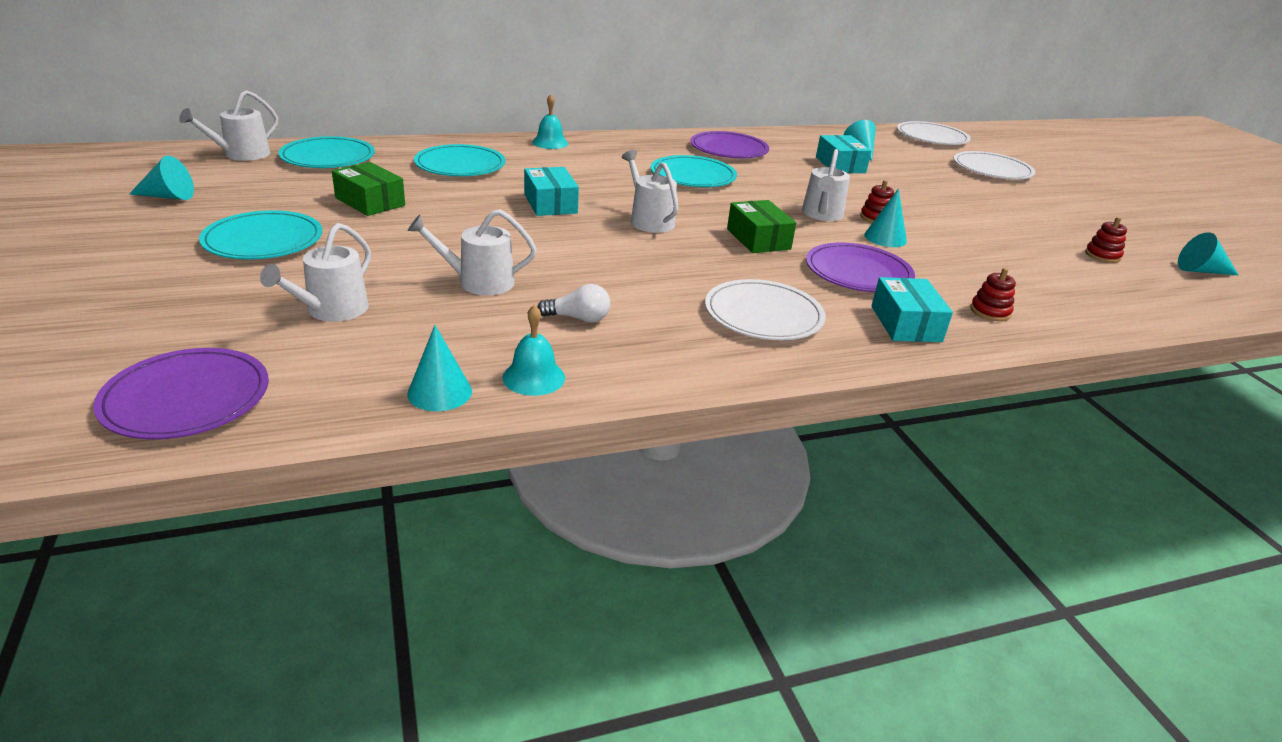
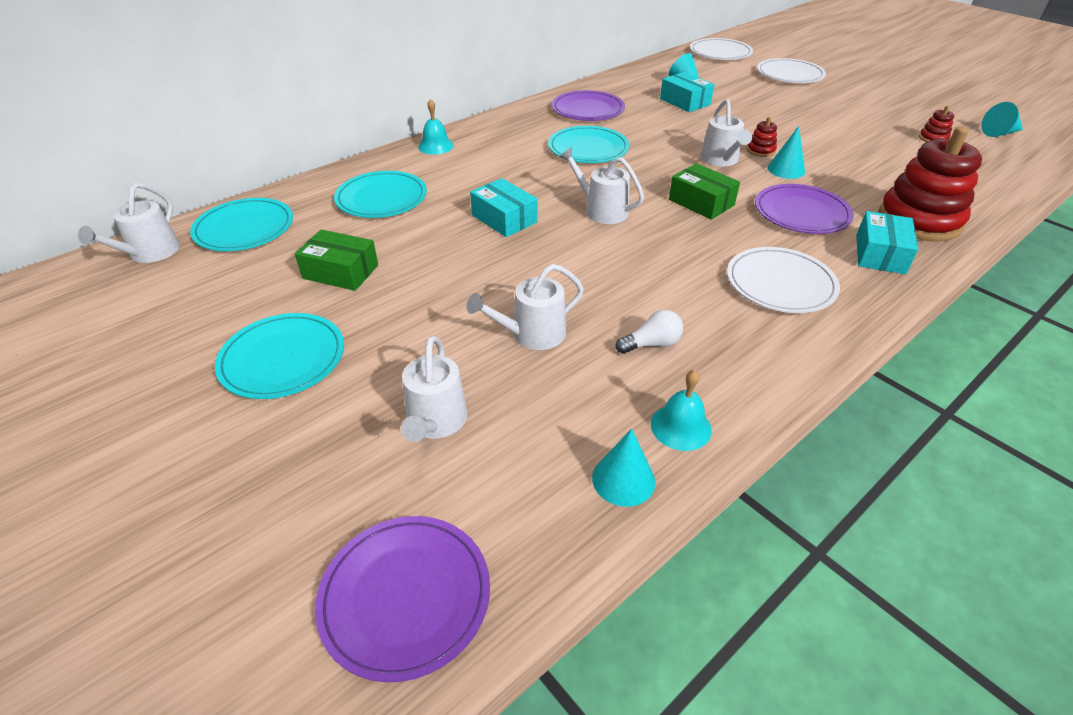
camera: 20 degrees left, 10 degrees up
(168, 196) = (124, 336): turquoise cone -> none
(905, 324) = (880, 254): turquoise box -> turquoise box turned 45 degrees clockwise
(990, 312) = (919, 220): red stacking toy -> red stacking toy, size x2.38

